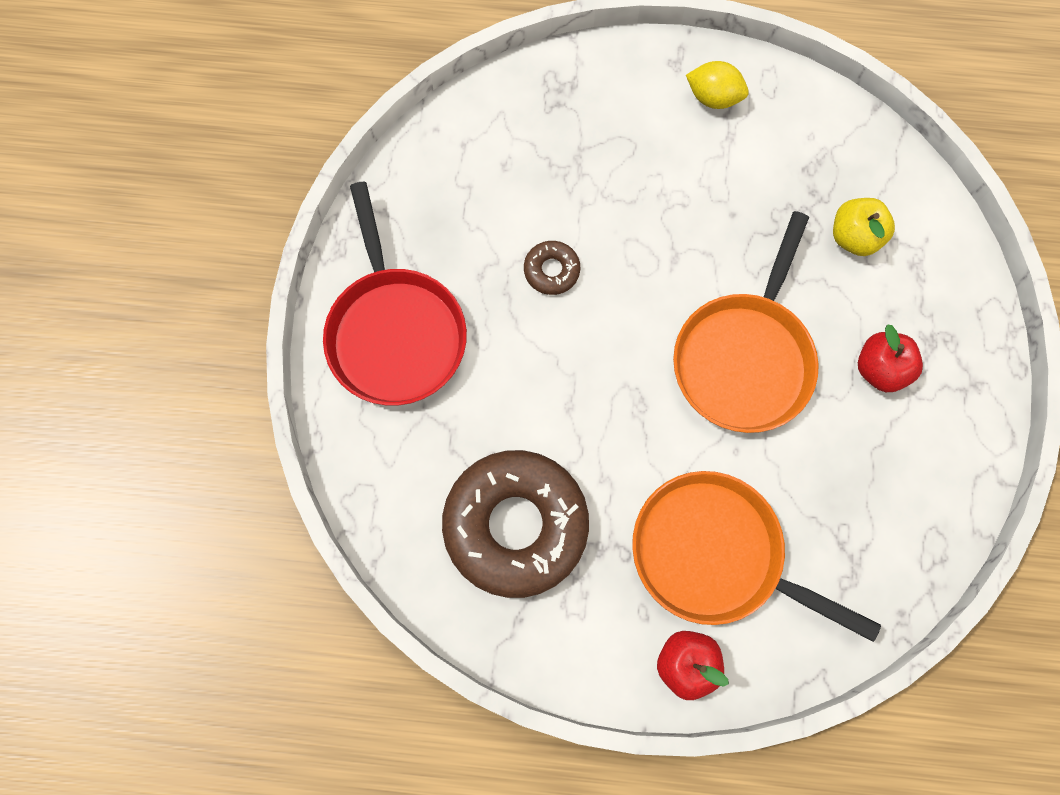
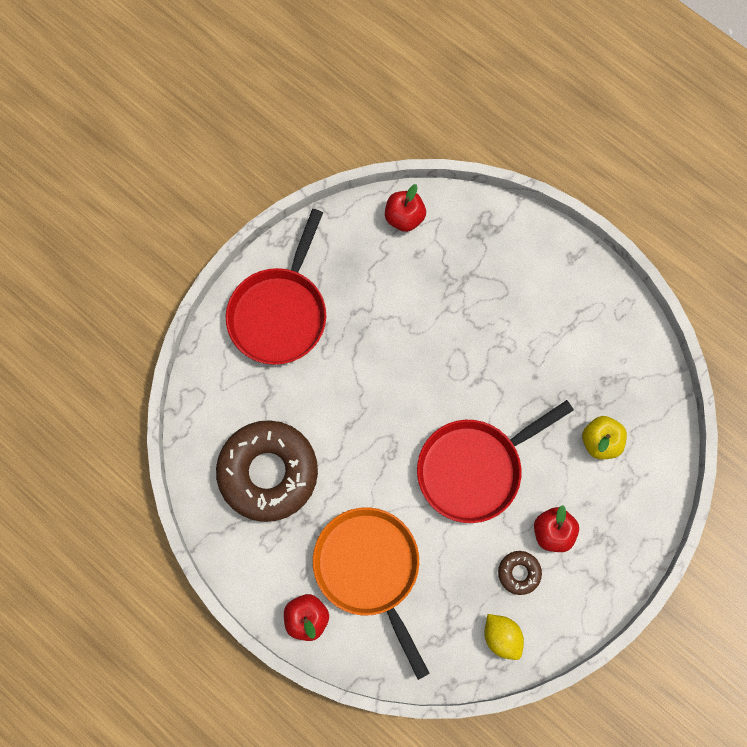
camera: 35 degrees right, 0 degrees up
(461, 135) = (404, 217): none -> red apple
(551, 270) = (398, 337): brown donut -> brown donut (519, 573)
(713, 97) = (579, 295): yellow lemon -> yellow lemon (501, 637)
(744, 357) = (475, 468): orange pan -> red pan

